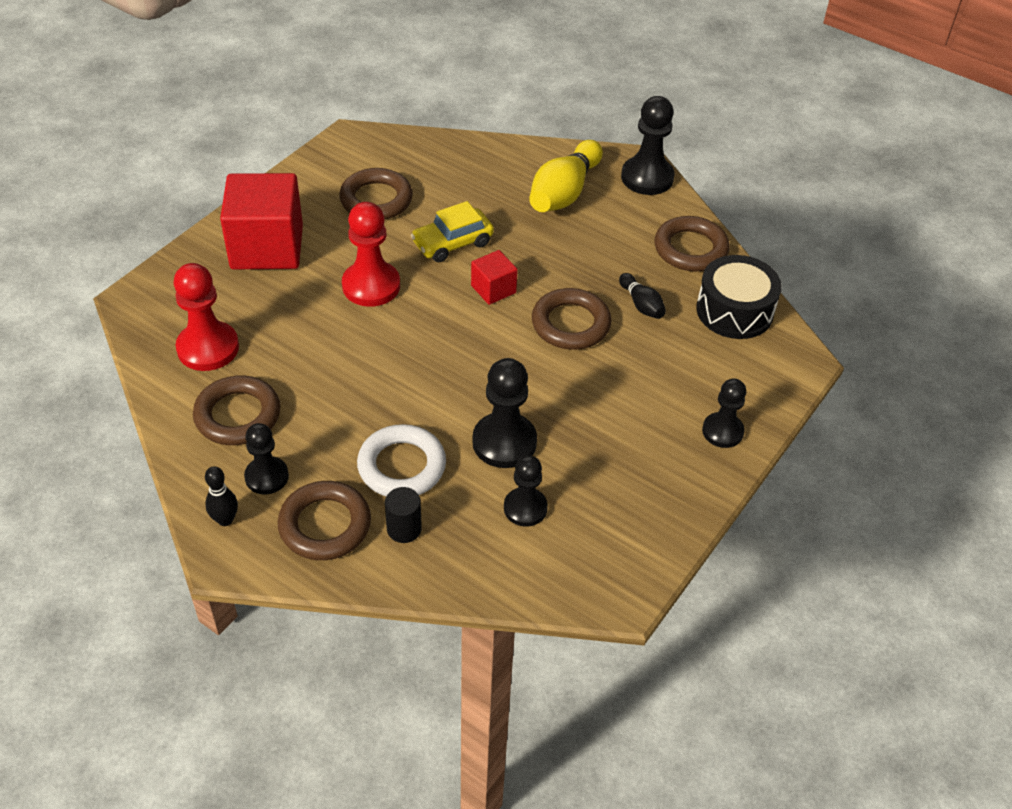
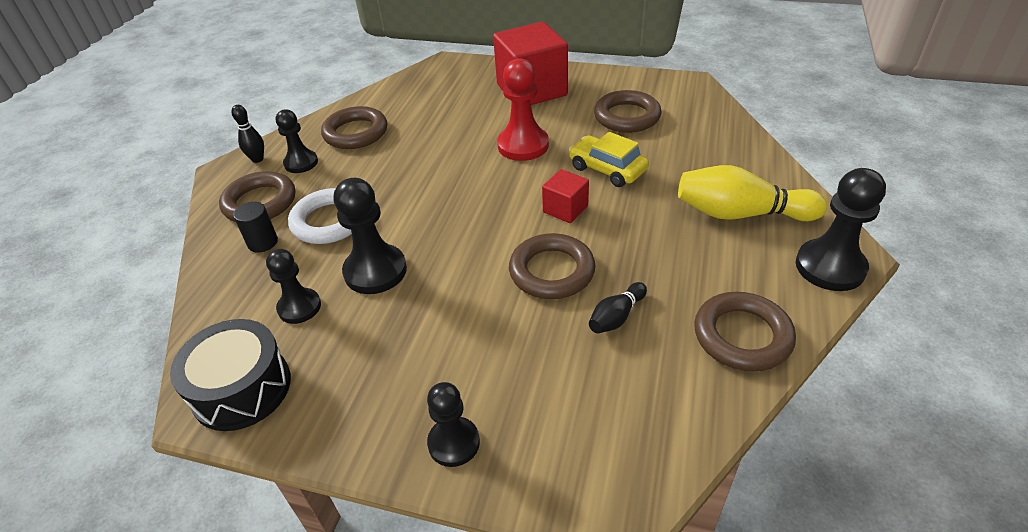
camera: 75 degrees right, 5 degrees down
(208, 348) = (415, 101): red pawn -> none
(734, 311) = (665, 406): black drum -> black drum (241, 388)

